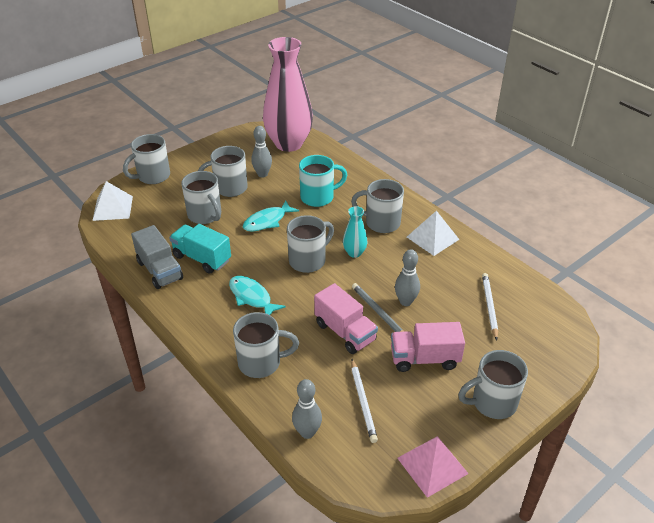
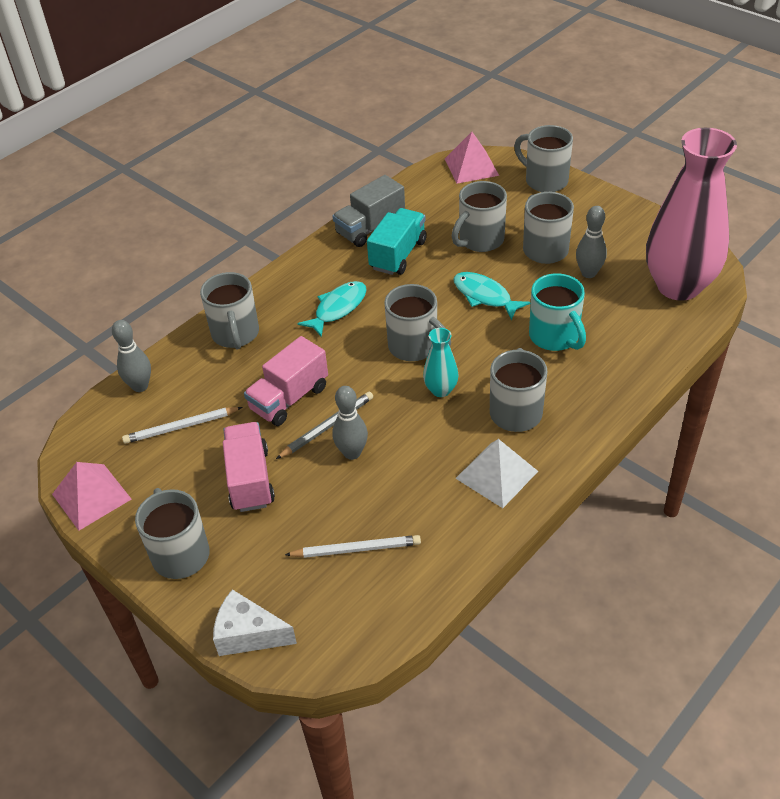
camera: 85 degrees right, 5 degrees up
(113, 208) = (471, 167): white pyramid -> pink pyramid
(559, 364) = (248, 634): none -> white cheese

